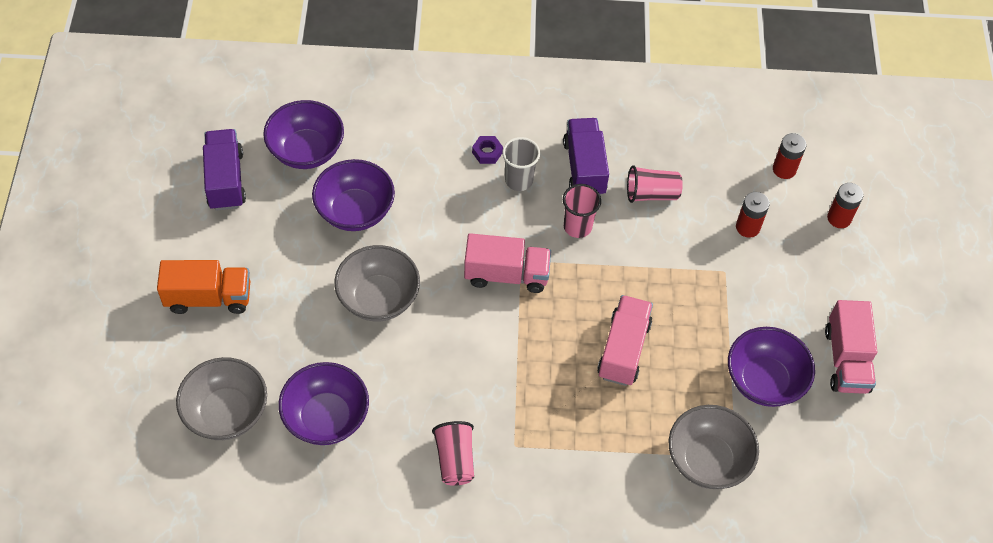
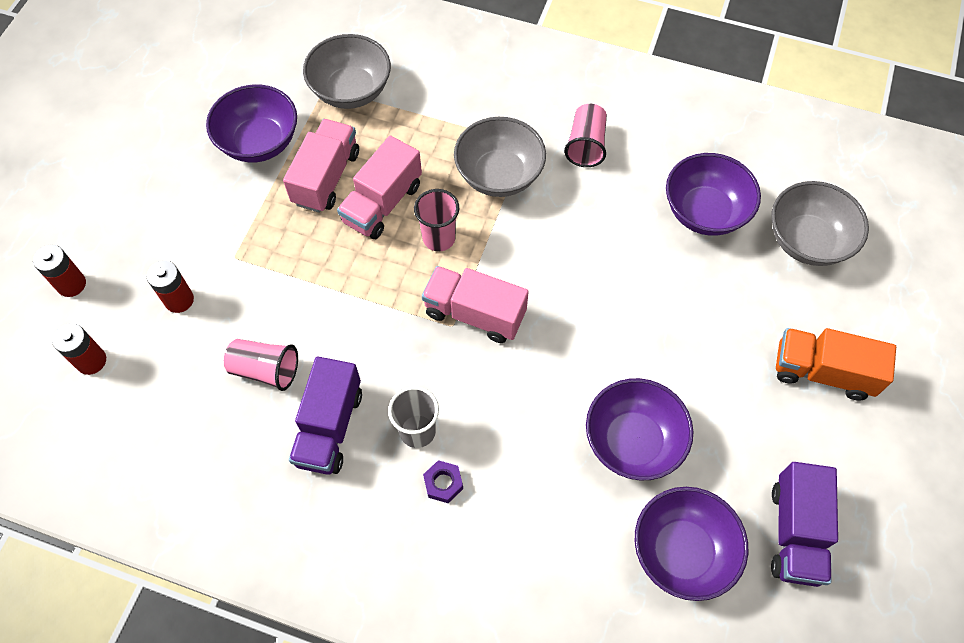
camera: 160 degrees left, 5 degrees up
(378, 298) = (626, 322): grey bowl -> grey bowl (499, 175)
(577, 227) = (371, 350): pink cup -> pink cup (439, 238)
(846, 359) = (168, 141): pink truck -> pink truck (326, 178)

